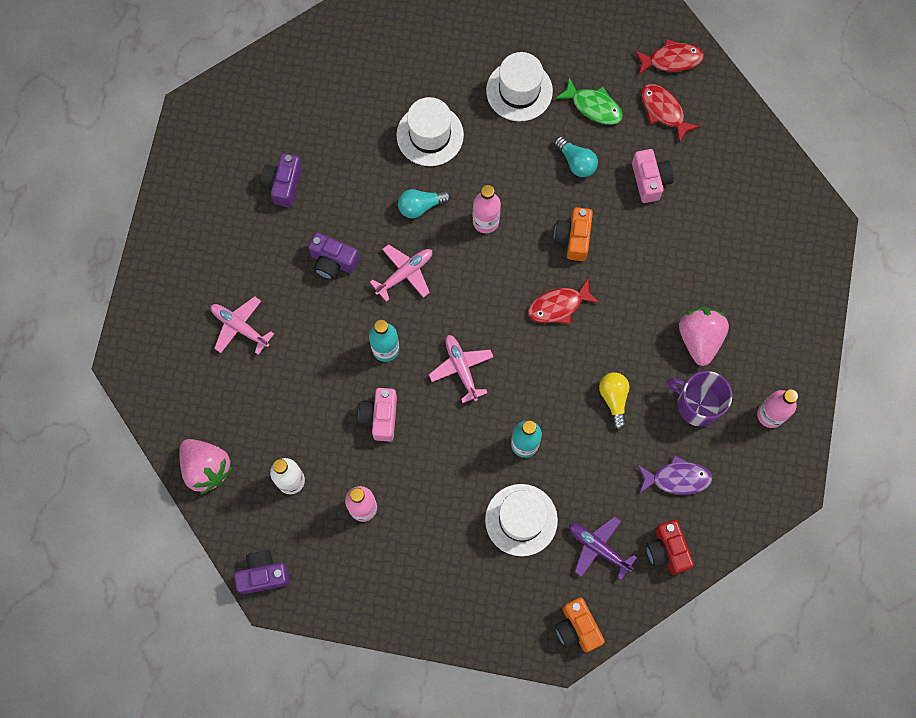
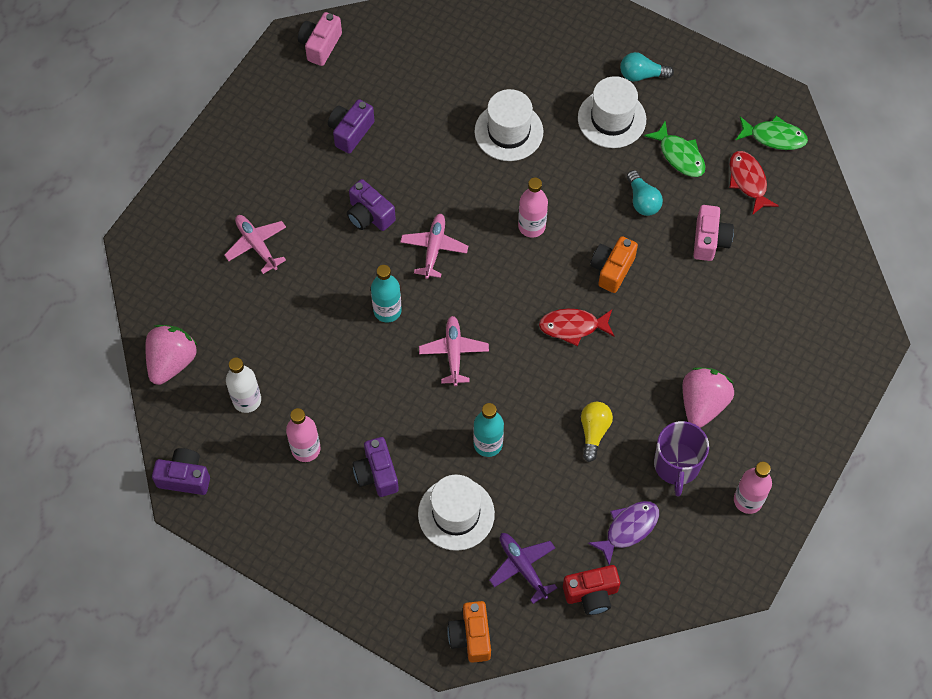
camera: 20 degrees right, 10 degrees down
(206, 468) = (172, 362): pink strawberry -> pink strawberry turned 135 degrees counterclockwise
(380, 417) = (356, 371): pink camera -> pink camera (320, 45)
(405, 273) = (434, 248): pink plane -> pink plane turned 60 degrees counterclockwise
(421, 206) = (474, 192): turquoise light bulb -> turquoise light bulb (642, 75)
(436, 508) = (377, 474): none -> purple camera
(667, 550) = (591, 594): red camera -> red camera turned 105 degrees counterclockwise
(671, 60) = (774, 137): red fish -> green fish
(677, 478) = (628, 528): purple fish -> purple fish turned 60 degrees counterclockwise
(697, 404) = (677, 465): purple mug -> purple mug turned 135 degrees counterclockwise

